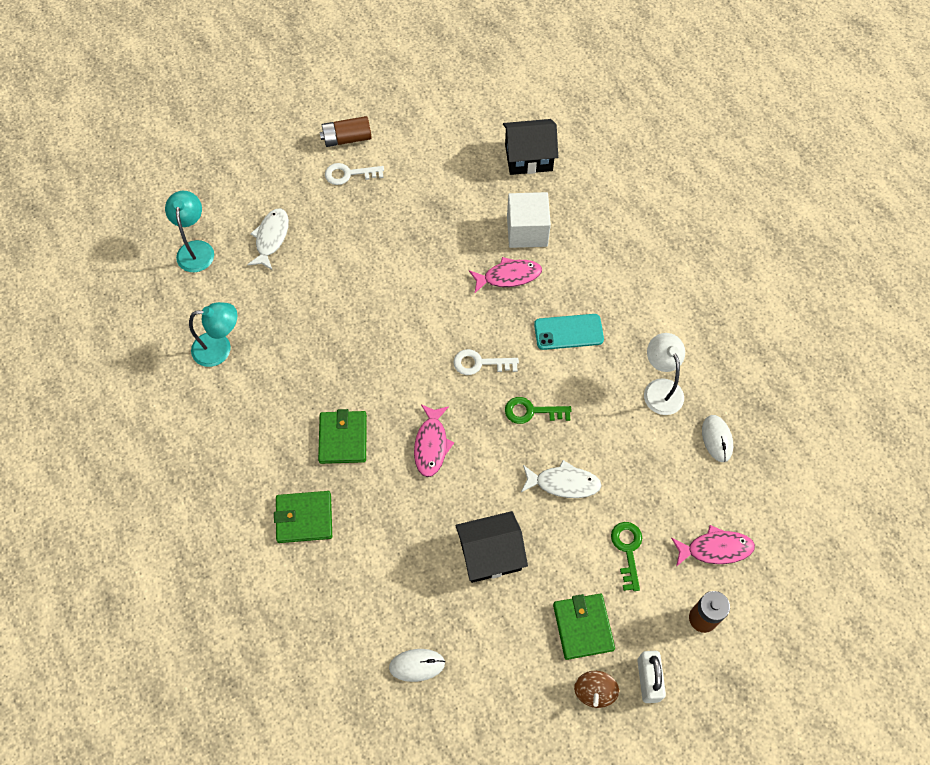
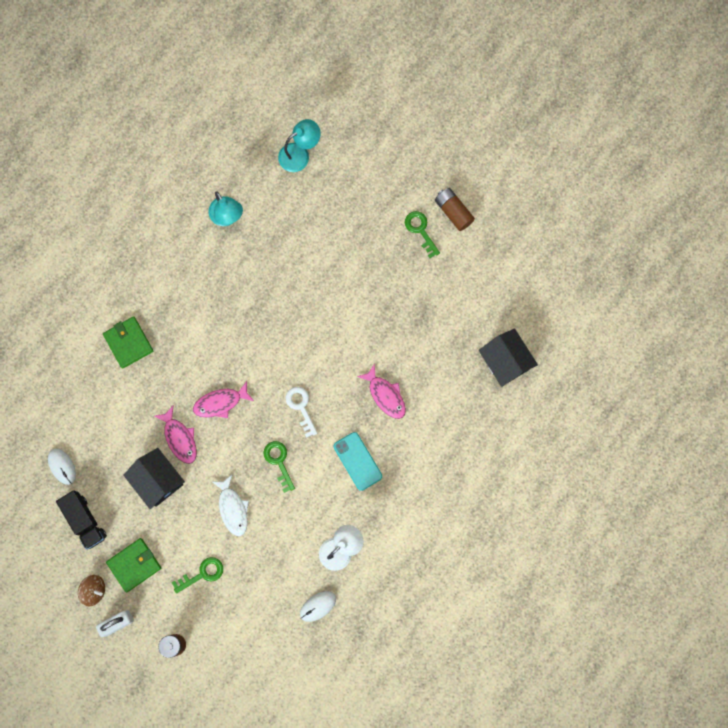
camera: 65 degrees right, 15 degrees up
(271, 238) = (335, 203): white fish -> none
(343, 438) = (197, 339): green wallet -> none
(349, 174) = (420, 230): white key -> green key
(500, 666) = (84, 521): none -> black truck
(527, 231) = (433, 391): white cube -> none
(594, 692) = (94, 590): brown spinning top -> brown spinning top turned 150 degrees counterclockwise
(715, 549) = (230, 635): pink fish -> pink fish (179, 438)

